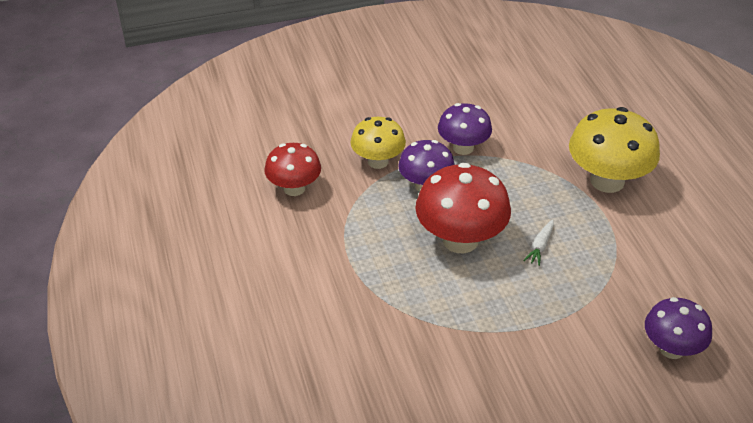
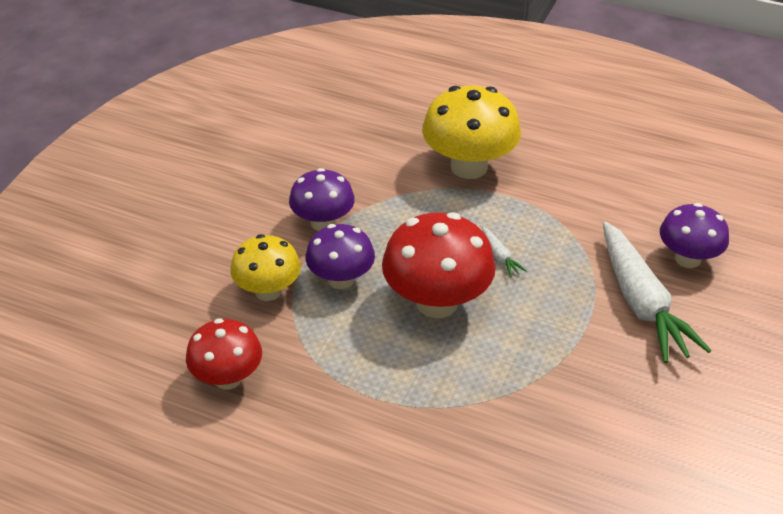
camera: 50 degrees left, 0 degrees up
(590, 345) = (641, 302): none -> white carrot

